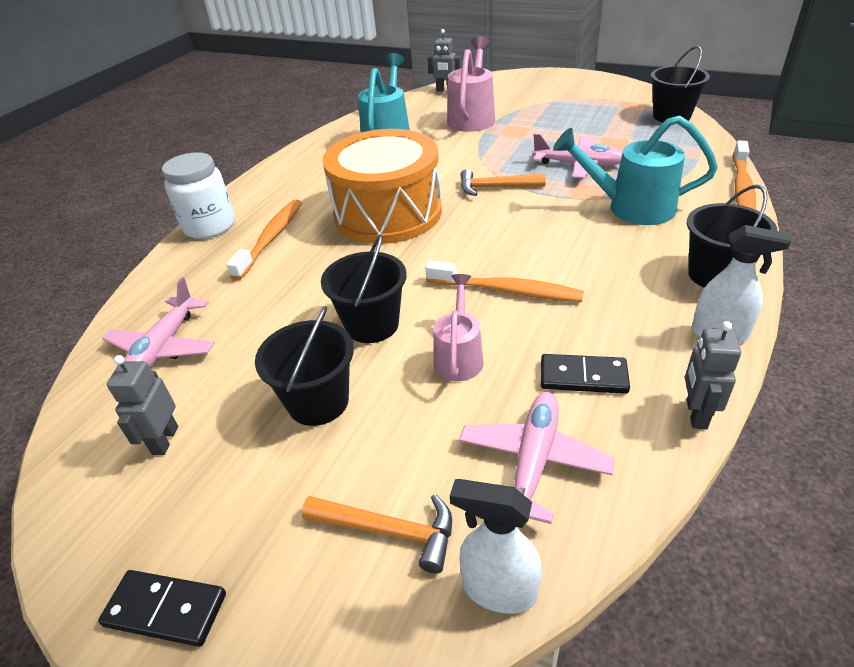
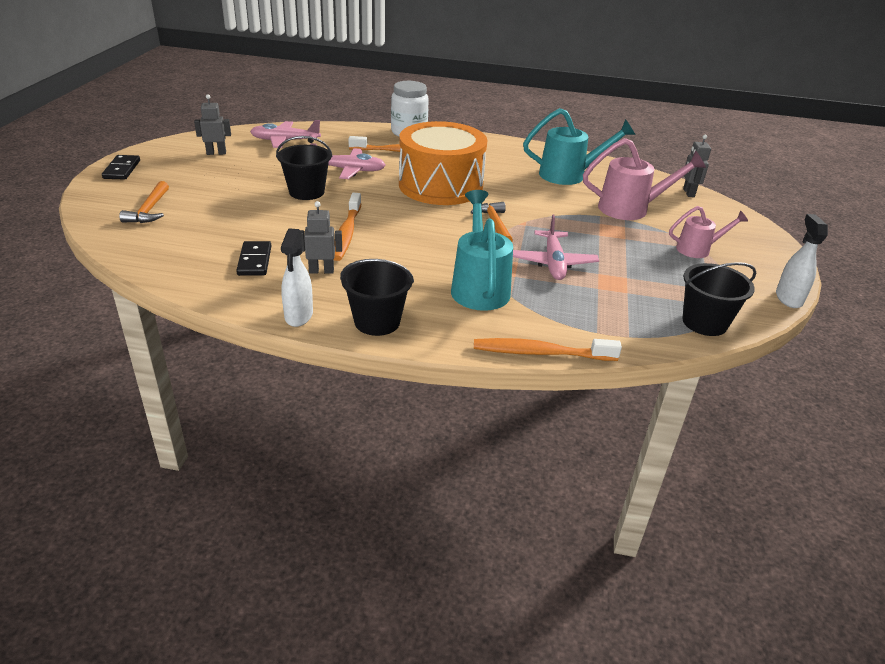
camera: 70 degrees right, 5 degrees down
(318, 402) = (239, 184): black bucket -> none
(459, 356) = (276, 220): pink watering can -> pink watering can (698, 249)
(498, 589) = (109, 238): white spray bottle -> white spray bottle (788, 298)
(533, 461) = (186, 245): pink plane -> pink plane (349, 170)
(695, 414) = (216, 299): grey robot -> grey robot (321, 271)

